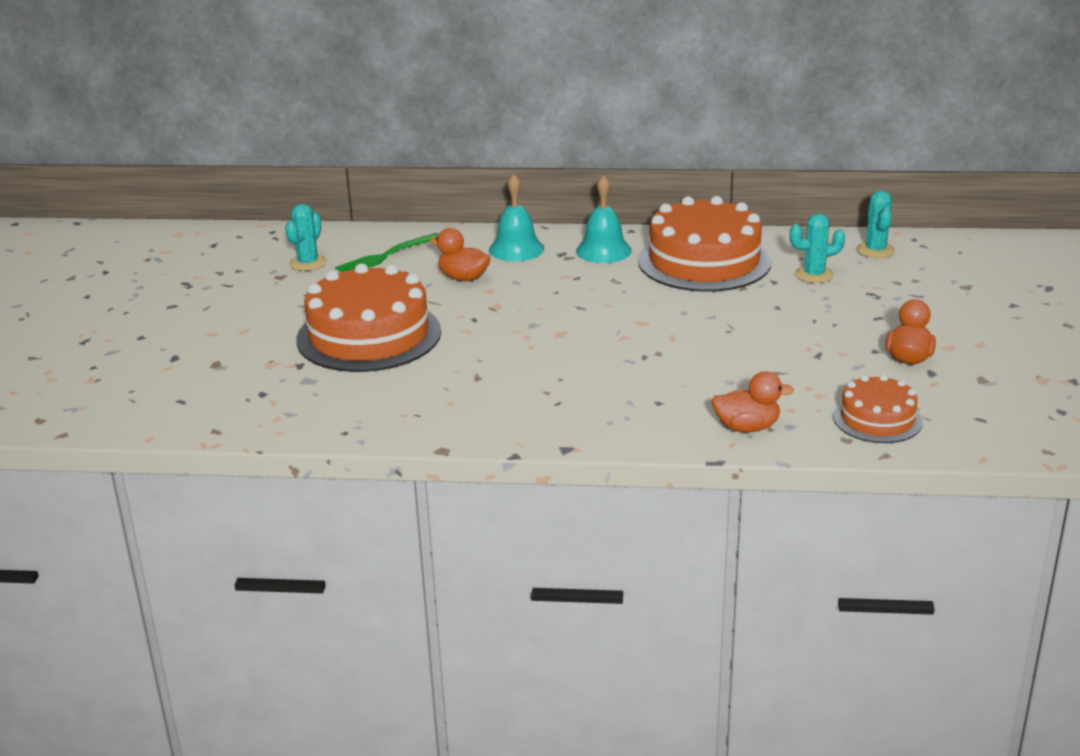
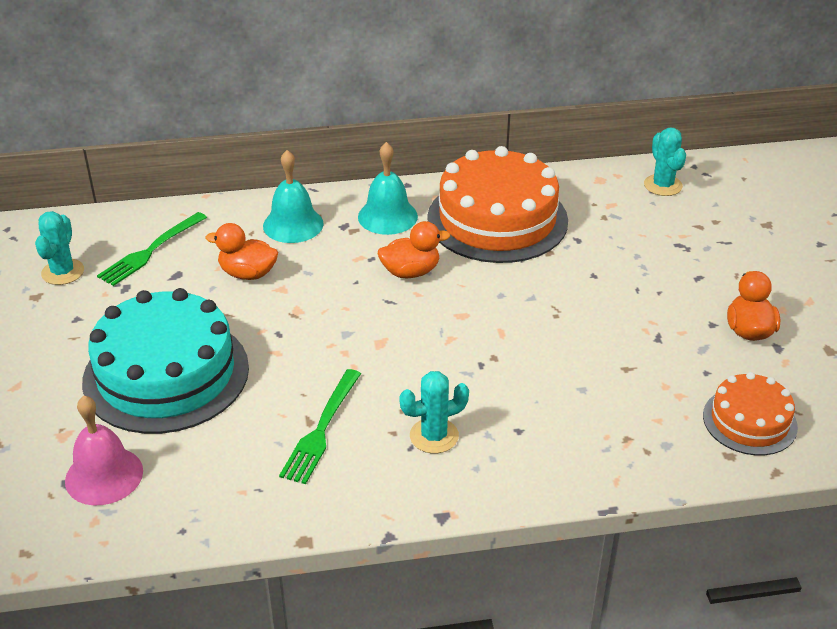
camera: 15 degrees left, 10 degrees up
(294, 392) = (104, 475): none -> pink bell
(369, 335) = (166, 374): orange cake -> turquoise cake
(485, 384) = (321, 430): none -> green fork
(747, 427) = (623, 454): orange duck -> orange duck (410, 272)
(814, 275) = (615, 226): turquoise cactus -> turquoise cactus (434, 436)

